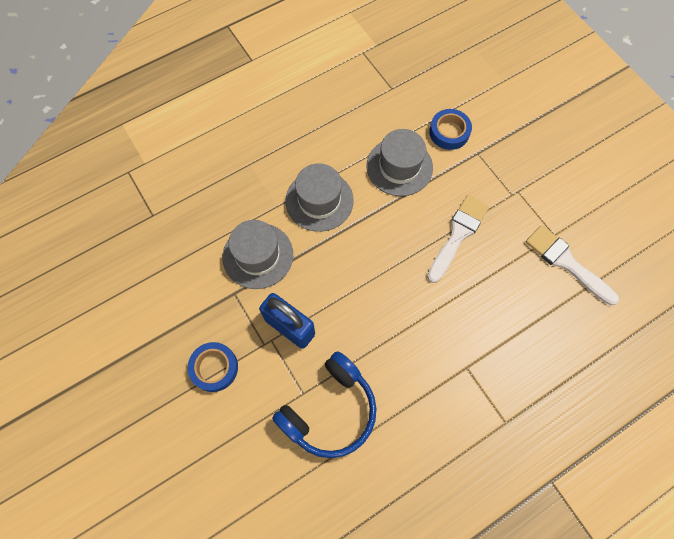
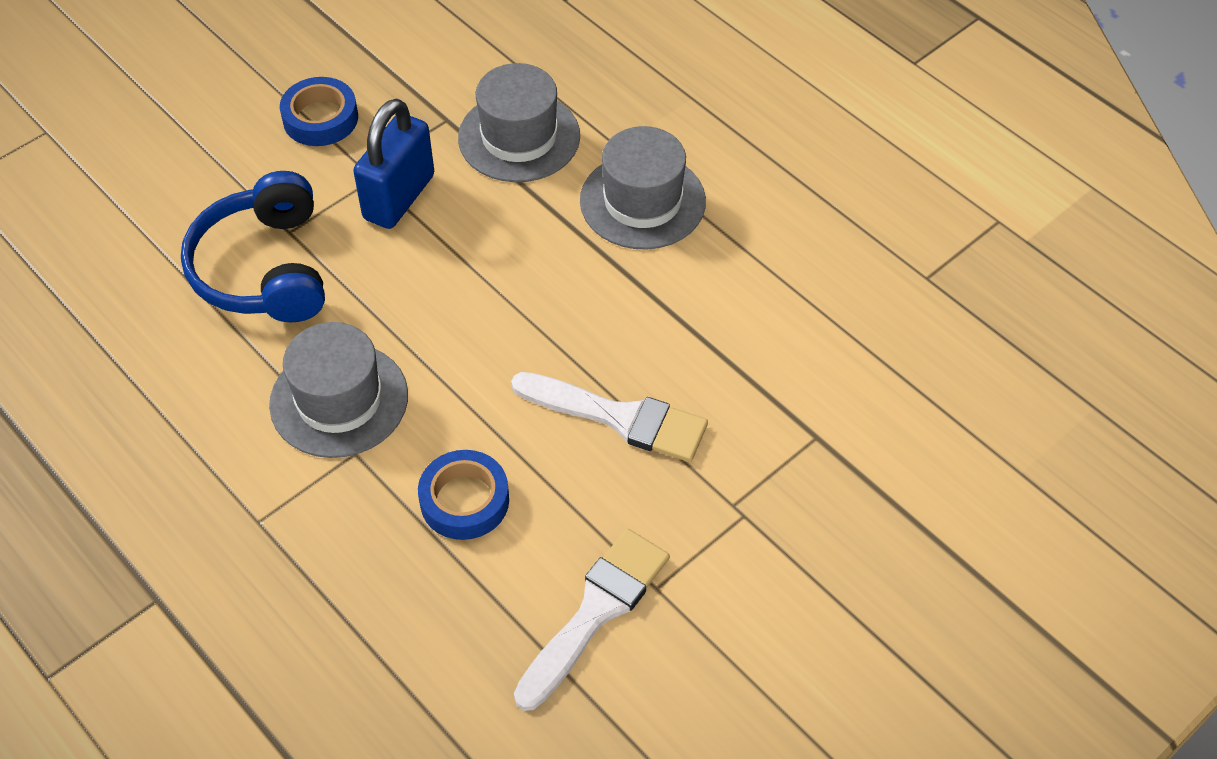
camera: 80 degrees right, 15 degrees down
(330, 410) = (264, 269): blue headphones -> blue headphones turned 45 degrees clockwise
(399, 167) = (746, 309): grey hat -> grey hat (339, 400)
(449, 132) = (851, 383): blue tape -> blue tape (464, 500)

